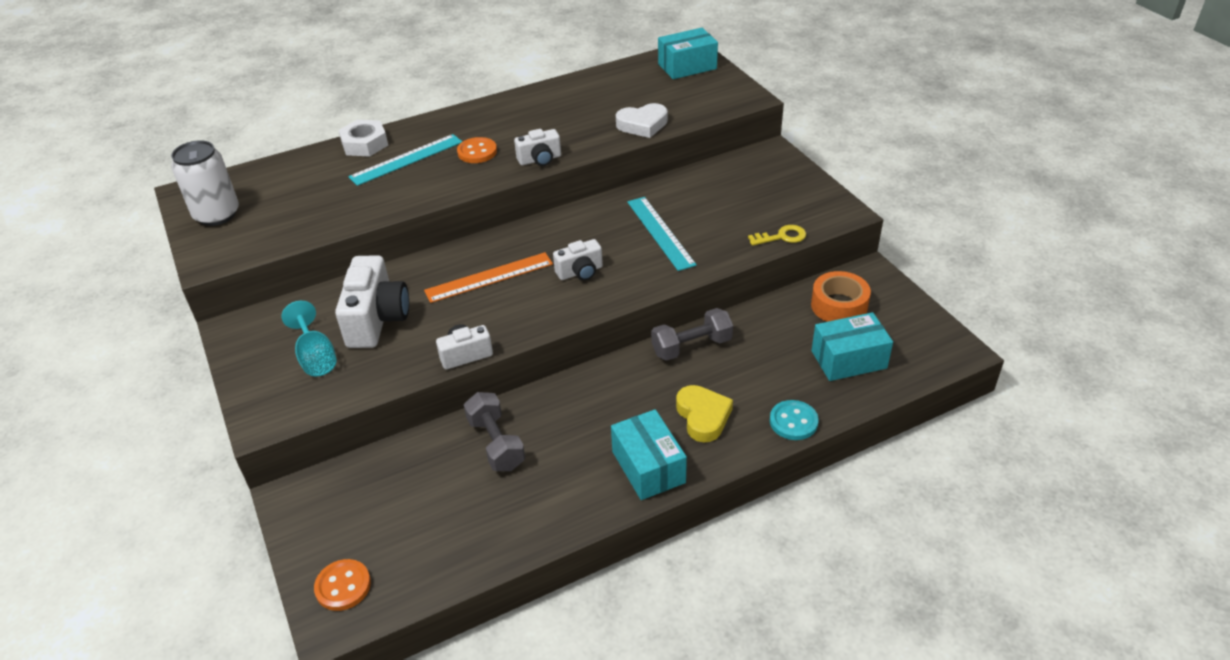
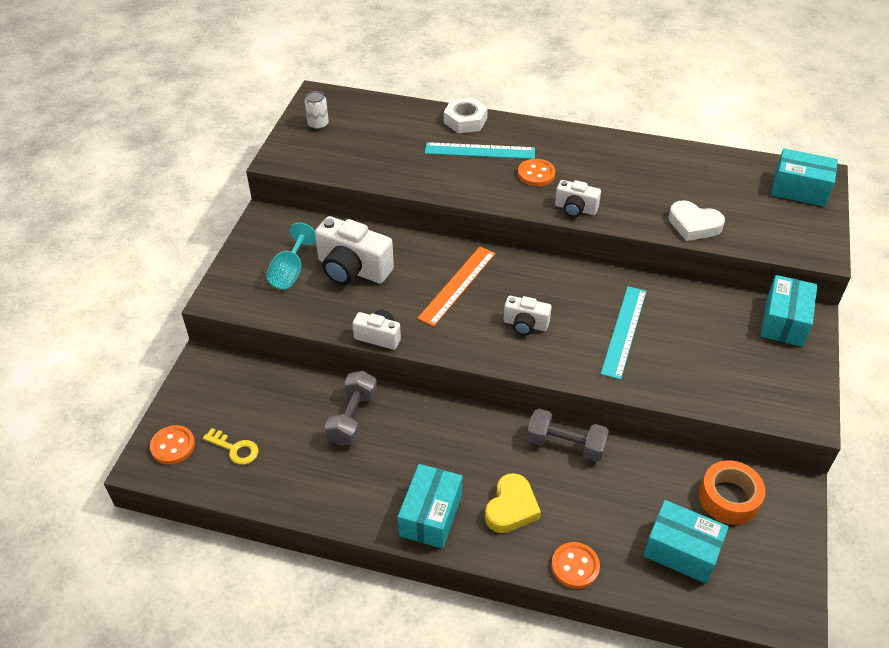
camera: 40 degrees right, 5 degrees up
(217, 214) = (318, 124): white can -> white can, size x0.54
(377, 319) = (352, 269): white camera -> white camera turned 75 degrees clockwise
(489, 277) = (457, 285): orange ruler -> orange ruler turned 75 degrees counterclockwise
(760, 163) = (784, 321): none -> turquoise box
(782, 237) = (723, 403): yellow key -> yellow key (235, 449)
(793, 421) = (575, 566): turquoise button -> orange button

